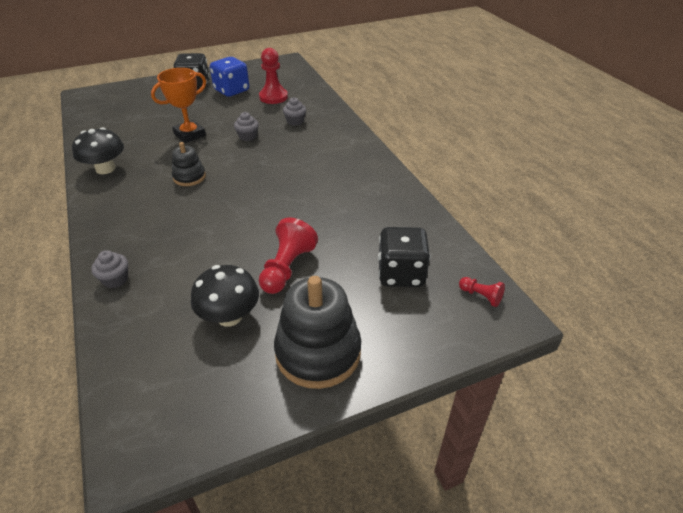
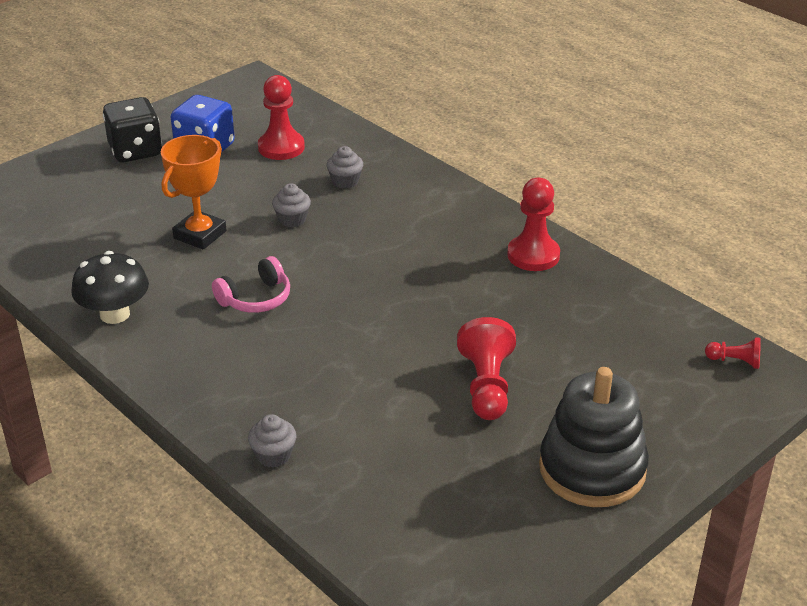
camera: 20 degrees left, 5 degrees down
(189, 177) = (256, 298): black stacking toy -> pink headphones
(229, 316) = (459, 459): black mushroom -> none
(380, 187) = (533, 255): none -> red pawn
(401, 274) = (629, 359): black dice -> none

